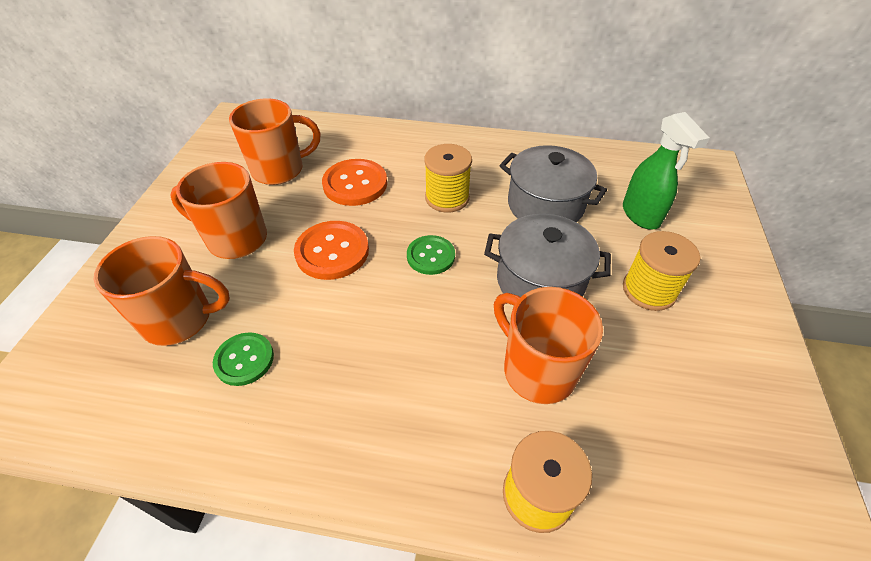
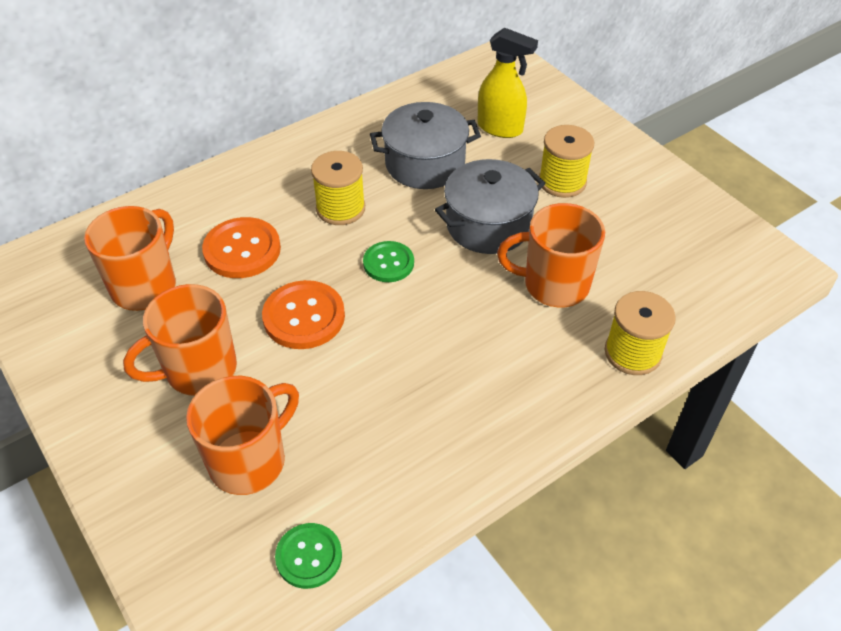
camera: 45 degrees left, 0 degrees up
(244, 360) = (349, 440): green button -> green button (309, 556)
(641, 215) = (500, 128): green spray bottle -> yellow spray bottle

